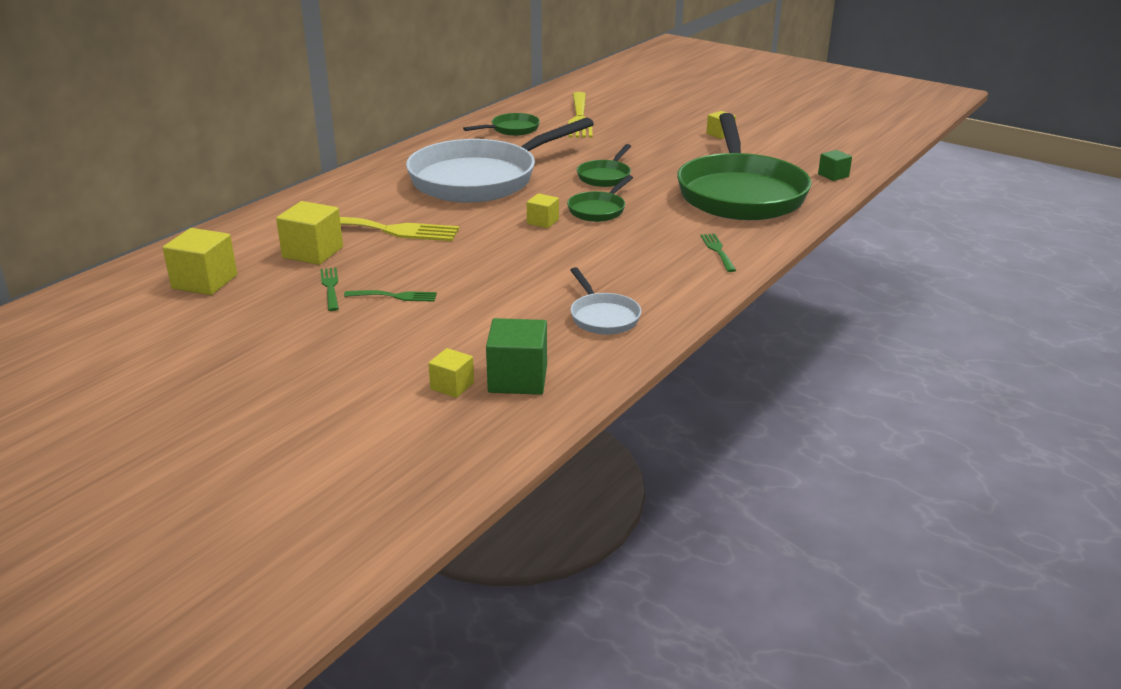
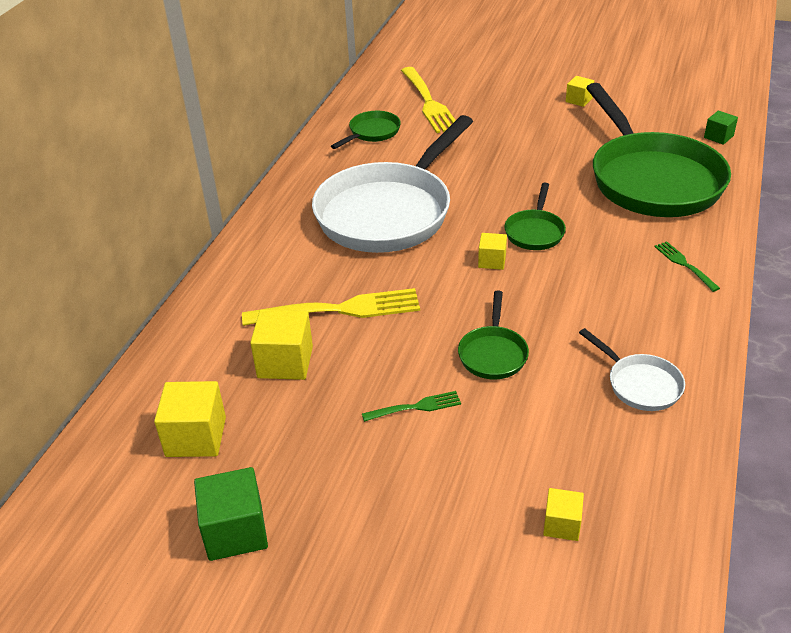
camera: 15 degrees left, 10 degrees up
(331, 287) = (340, 411): green fork -> none
(518, 379) = (618, 496): green cube -> green cube (235, 531)
(605, 176) = (509, 182): green pan -> green pan (493, 354)

